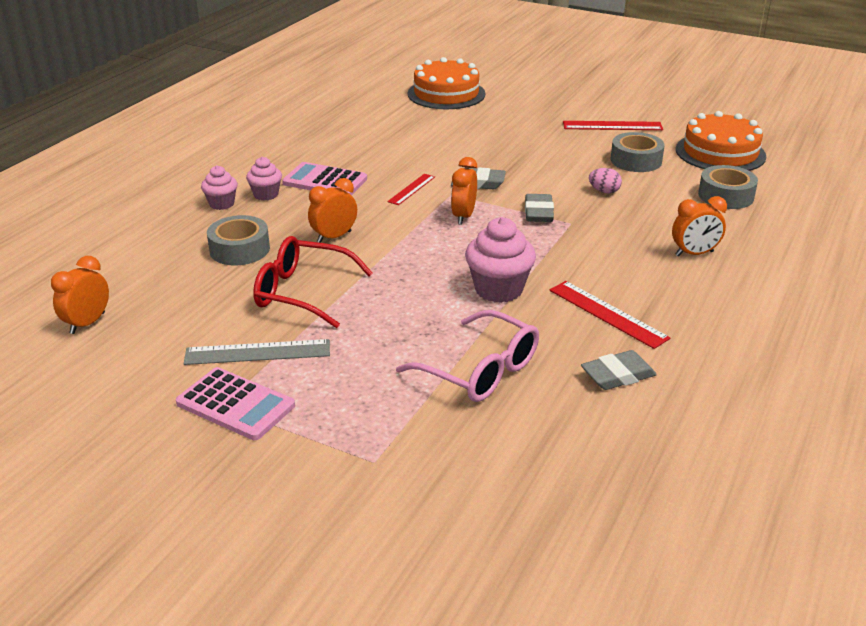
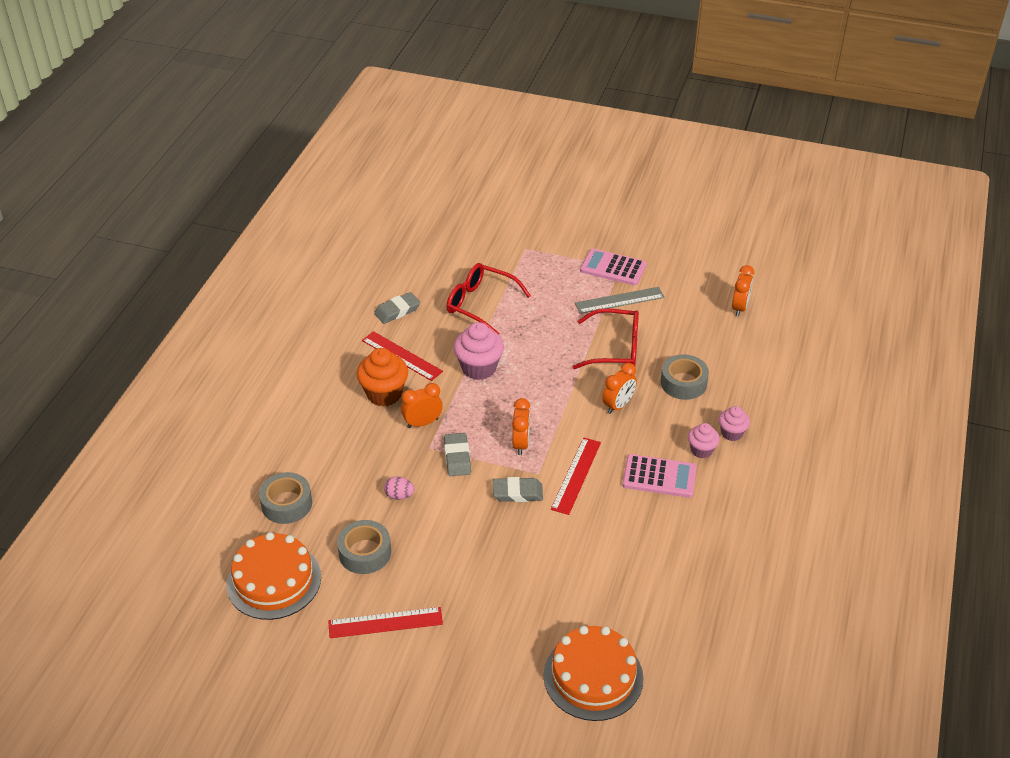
camera: 170 degrees right, 10 degrees up
(411, 189) = (576, 475): red ruler -> red ruler, size x1.57
(480, 371) = (480, 304): pink glasses -> red glasses
(629, 275) = (384, 394): none -> orange cupcake
(694, 253) = (330, 423): orange clock -> orange clock (422, 423)

